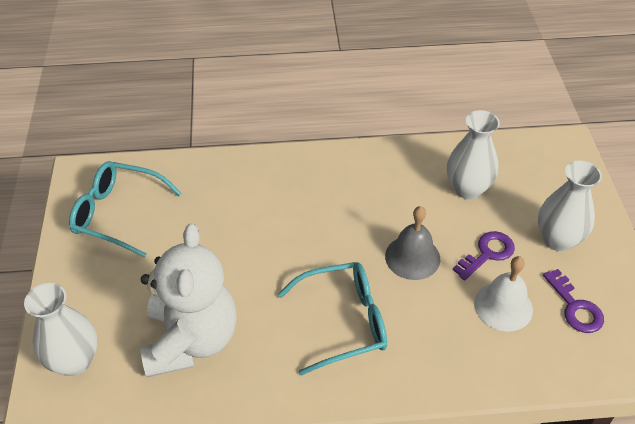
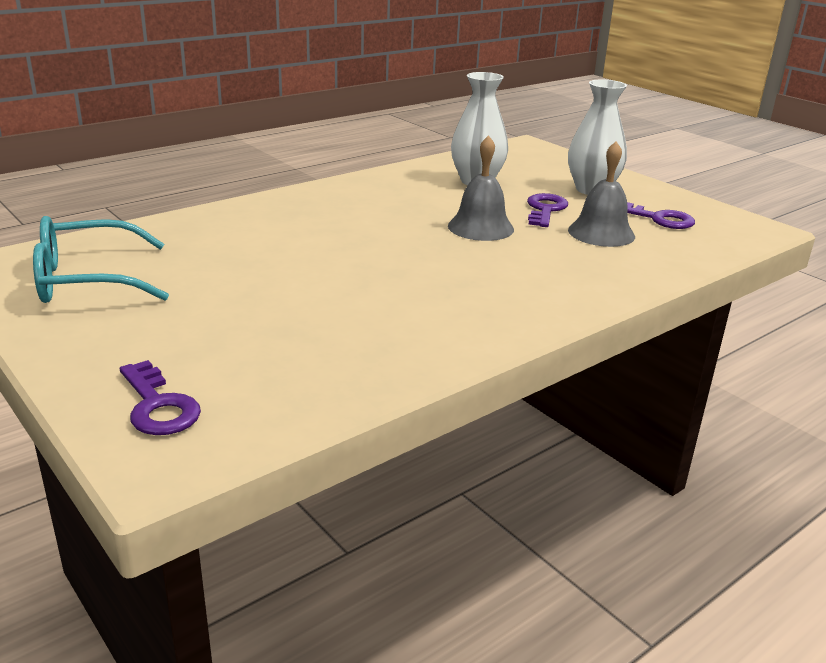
camera: 35 degrees left, 20 degrees down
(74, 361) = (158, 406): white vase -> purple key
(191, 340) = (308, 341): white teddy bear -> none
(344, 322) = (468, 280): turquoise glasses -> none
(503, 306) = (601, 233): white bell -> grey bell

